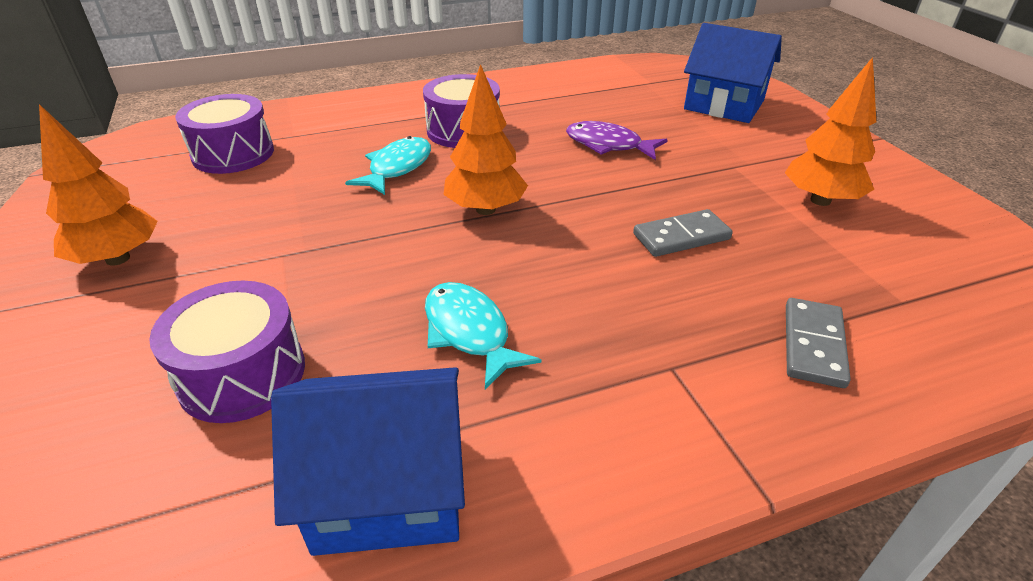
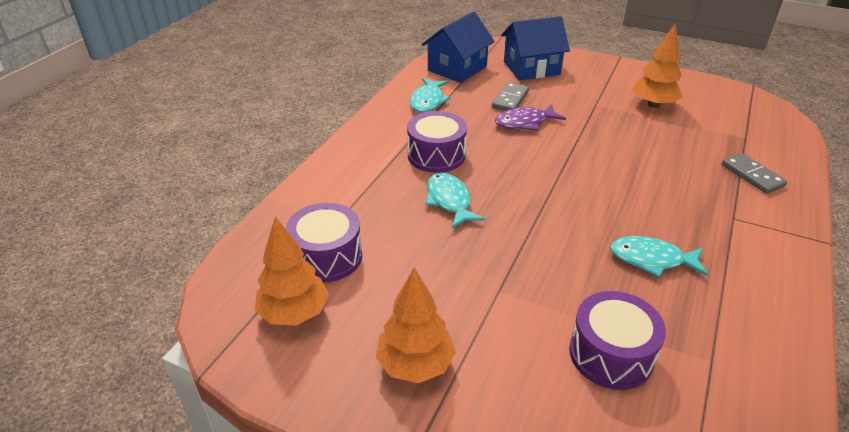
camera: 45 degrees left, 0 degrees up
(388, 489) = (746, 340): blue house -> blue house (457, 68)
(486, 209) = (541, 195): orange tree -> orange tree (294, 313)
(549, 89) = (428, 101): none -> turquoise fish
(681, 236) = (639, 156): grey domino -> grey domino (510, 99)

